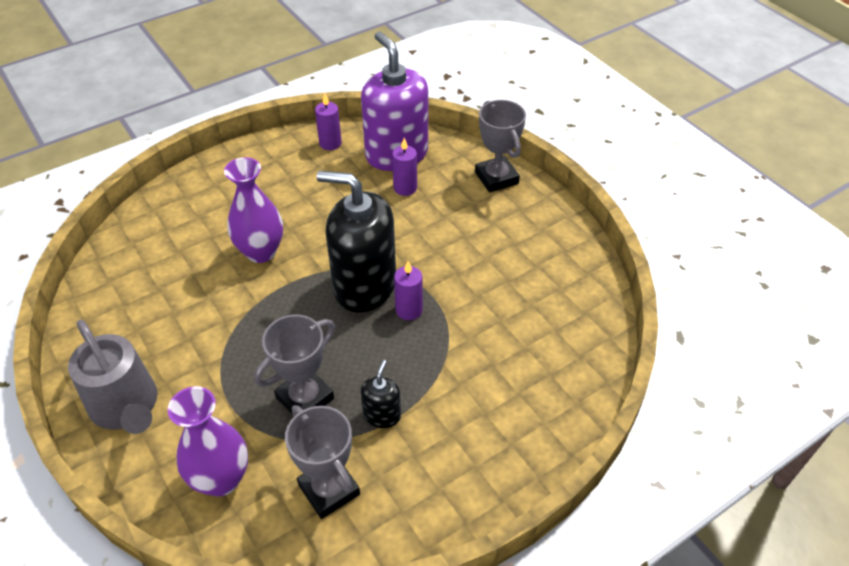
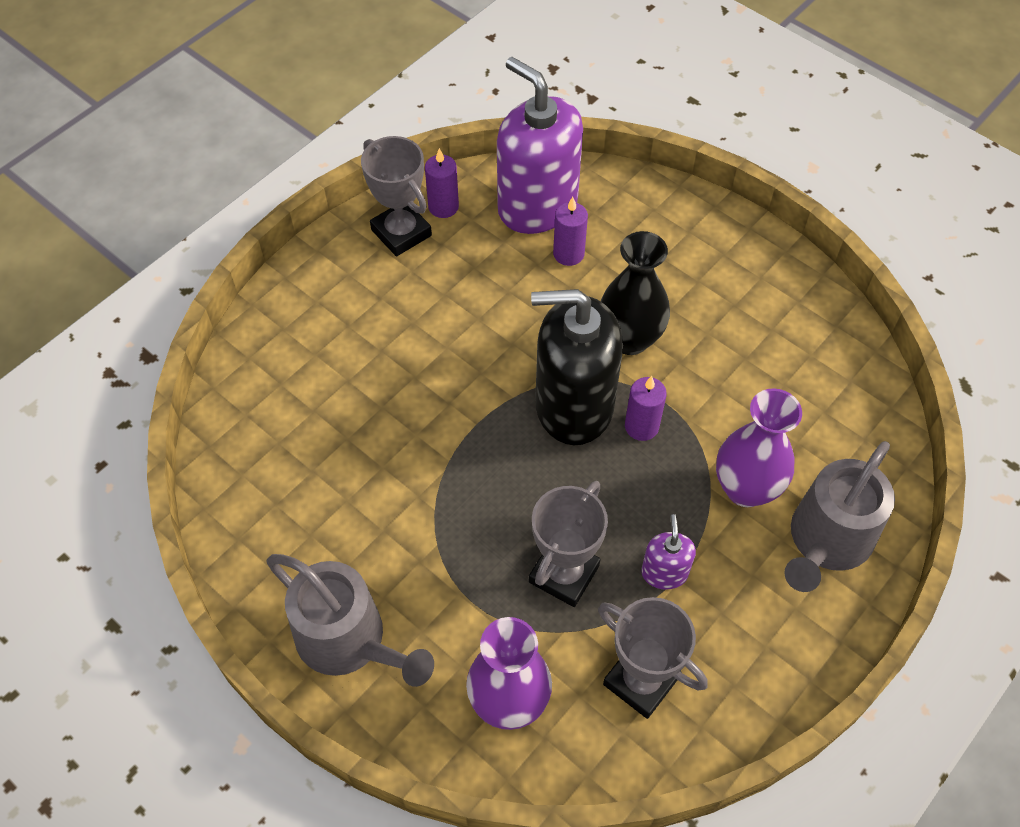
camera: 15 degrees left, 10 degrees up
(261, 252) = (422, 388): purple vase -> purple vase (745, 489)
(382, 415) = (664, 572): black soap dispenser -> purple soap dispenser
(425, 250) = (629, 339): none -> black vase
(496, 178) = (678, 214): grey trophy -> grey trophy (401, 233)
(520, 423) = (826, 542): none -> grey watering can

